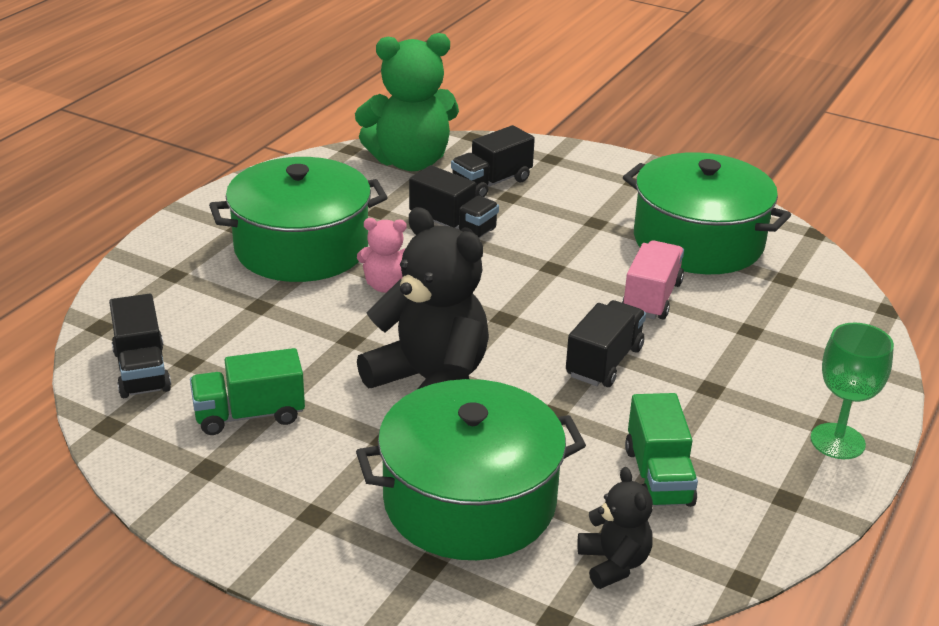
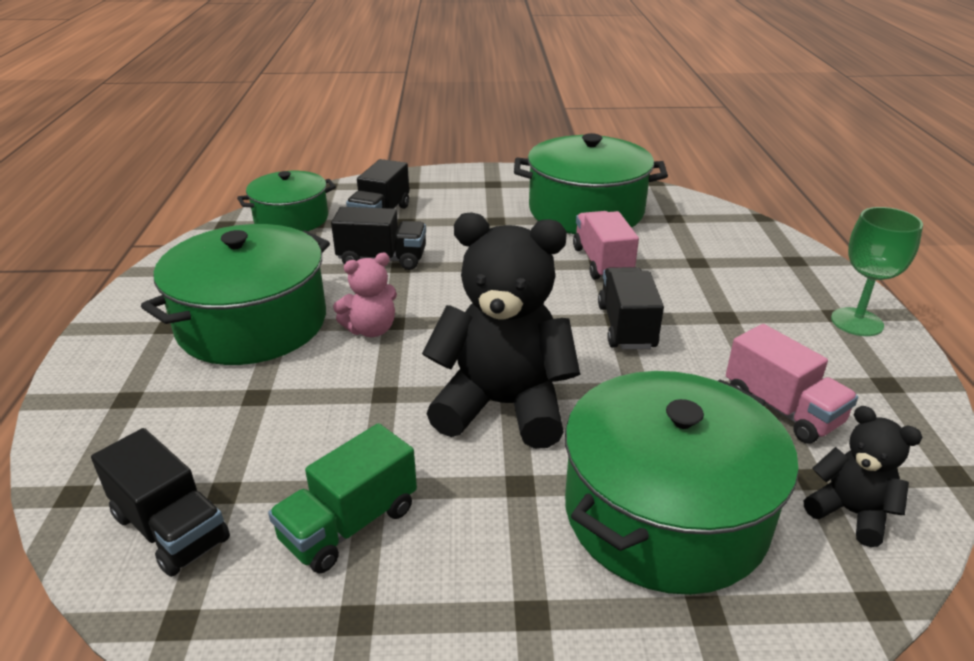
camera: 30 degrees left, 0 degrees up
(410, 161) = (291, 219): green teddy bear -> green pot
(658, 476) = (781, 409): green truck -> pink truck

